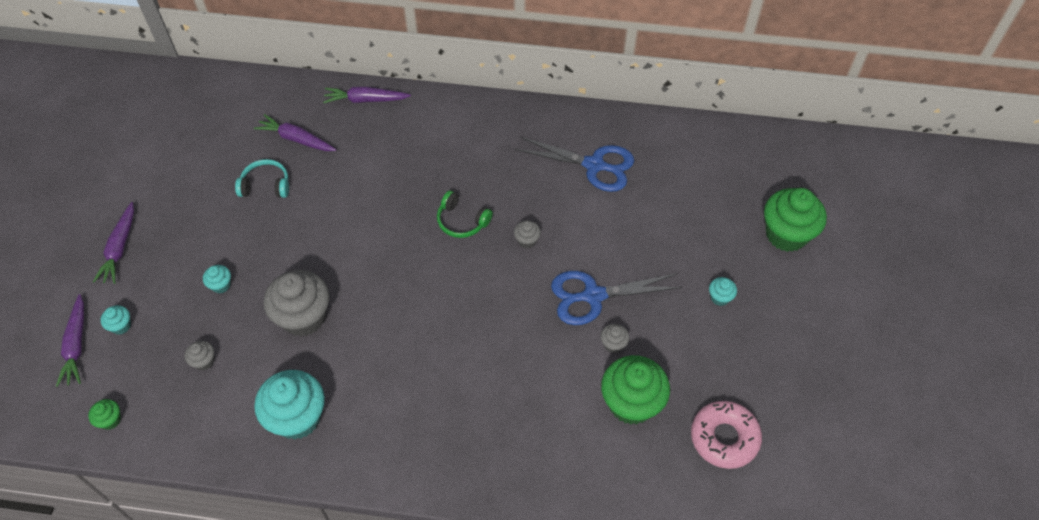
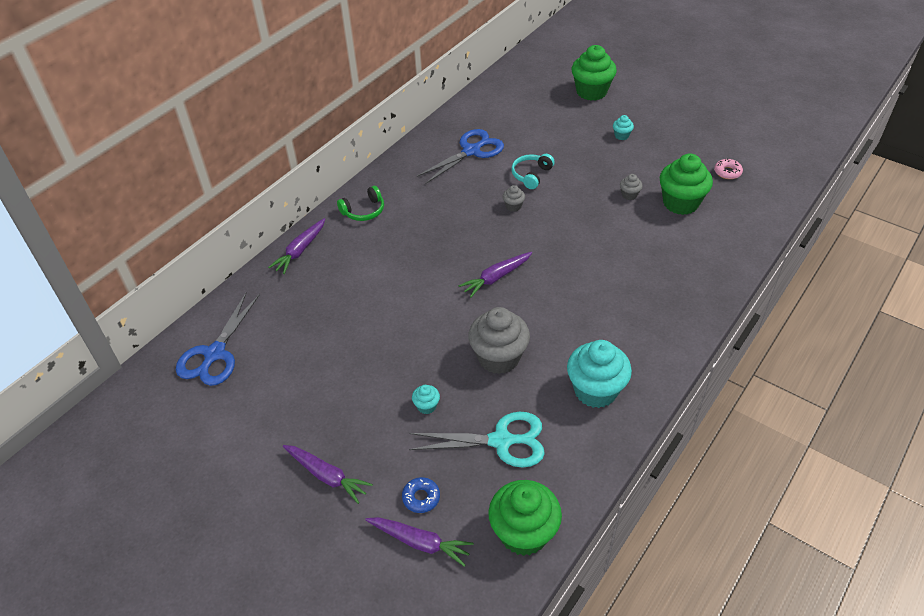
camera: 60 degrees left, 10 degrees down
(110, 420) = (523, 533): green cupcake -> green cupcake, size x2.25
(121, 326) = (421, 497): turquoise cupcake -> blue donut
(204, 361) = (501, 441): grey cupcake -> turquoise scissors
(266, 185) = (339, 343): turquoise headphones -> turquoise headphones (531, 175)
(296, 139) = (304, 307): purple carrot -> purple carrot (496, 278)
(462, 221) = (470, 234): green headphones -> green headphones (364, 211)
(593, 296) = (583, 190): blue scissors -> blue scissors (214, 354)
(724, 438) = (727, 172): pink donut -> pink donut, size x0.55

